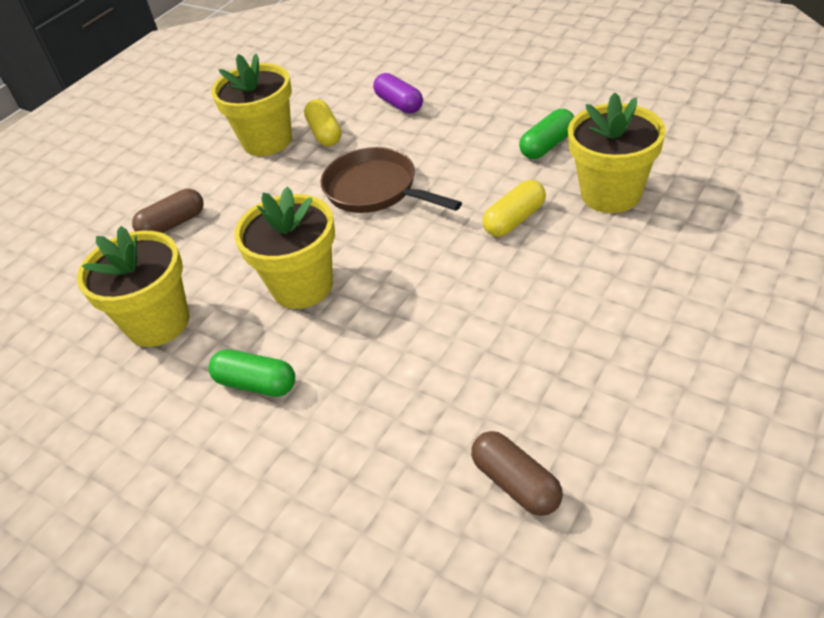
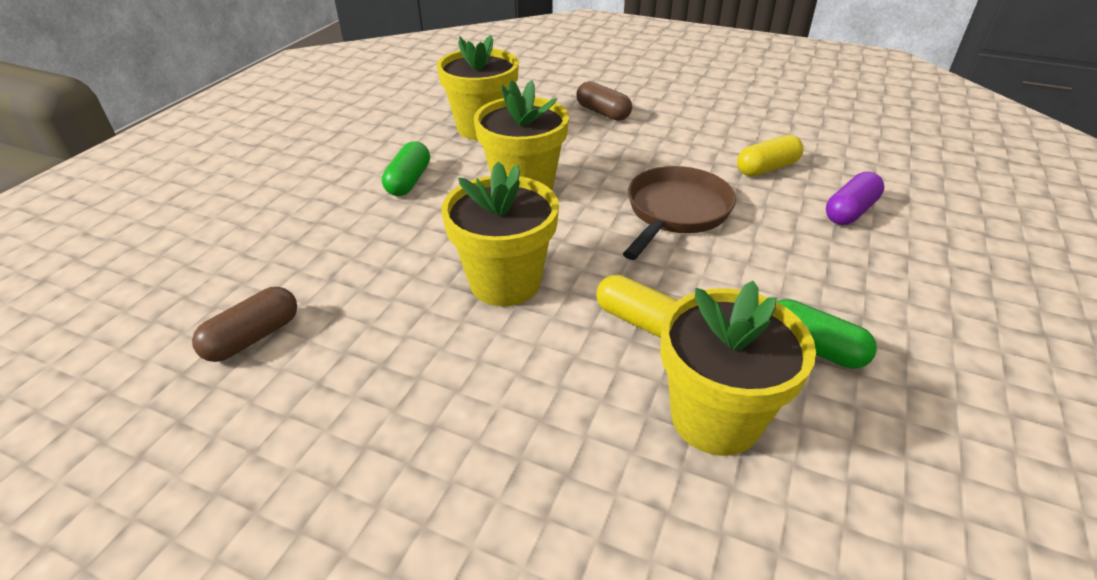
camera: 75 degrees right, 5 degrees down
(267, 141) = (739, 137): yellow flower pot -> yellow flower pot (505, 282)

